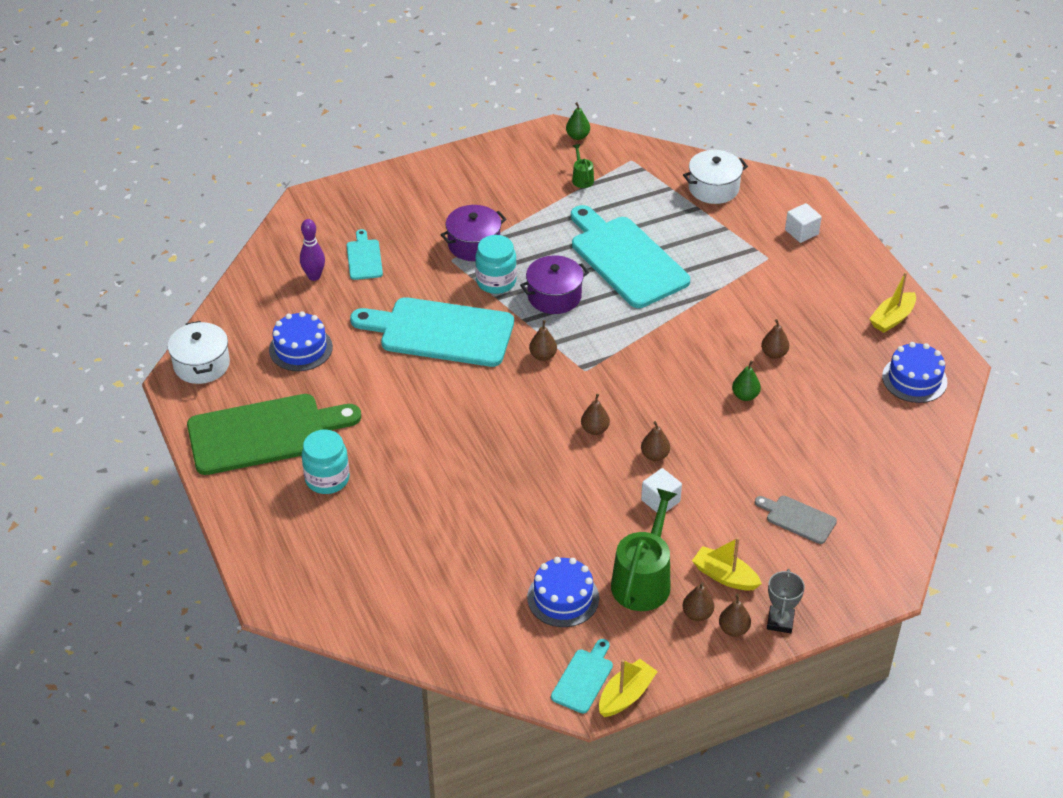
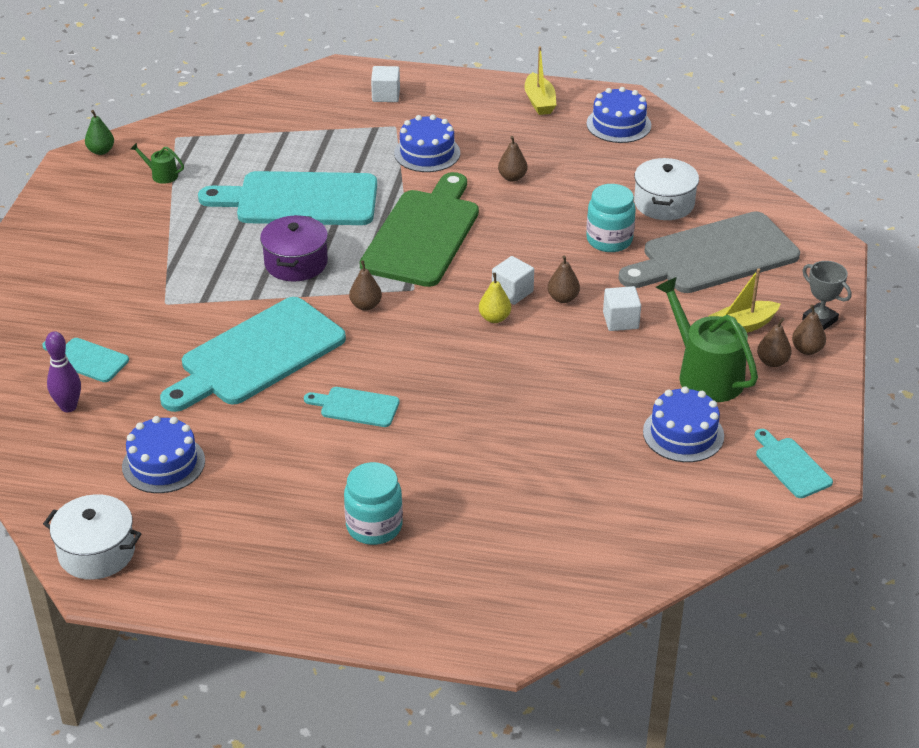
camera: 55 degrees left, 5 degrees down
(264, 433) = (258, 546): green cutting board -> green cutting board (423, 234)
(433, 408) = (356, 407): none -> turquoise cutting board
(474, 244) = (163, 279): purple pot -> none
(496, 282) = (232, 289): turquoise jar -> turquoise jar (609, 240)
(595, 429) = (494, 318): brown pear -> yellow pear
(626, 695) = (831, 448): yellow boat -> none
(634, 424) = (512, 292): none -> white cube
(713, 188) = (273, 112): white pot -> white pot (664, 203)
(745, 396) = (544, 216): green pear -> none
(753, 292) = (427, 153): none -> blue cake
(798, 518) = (714, 256): grey cutting board -> grey cutting board, size x2.16

